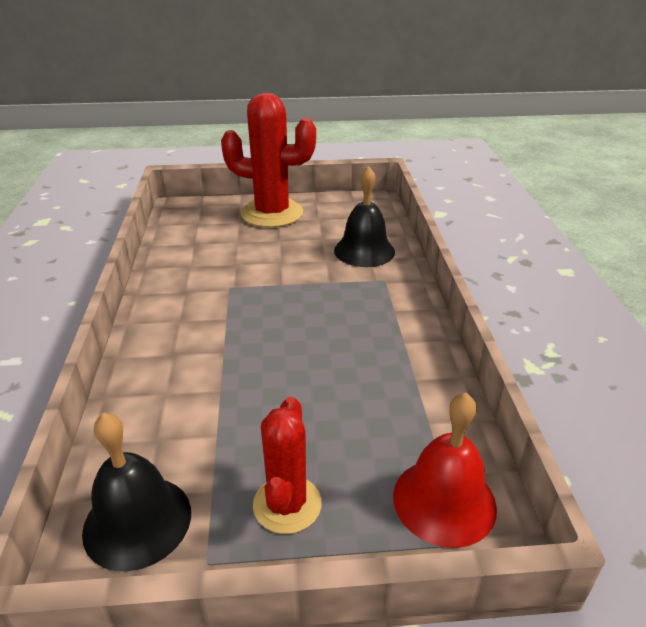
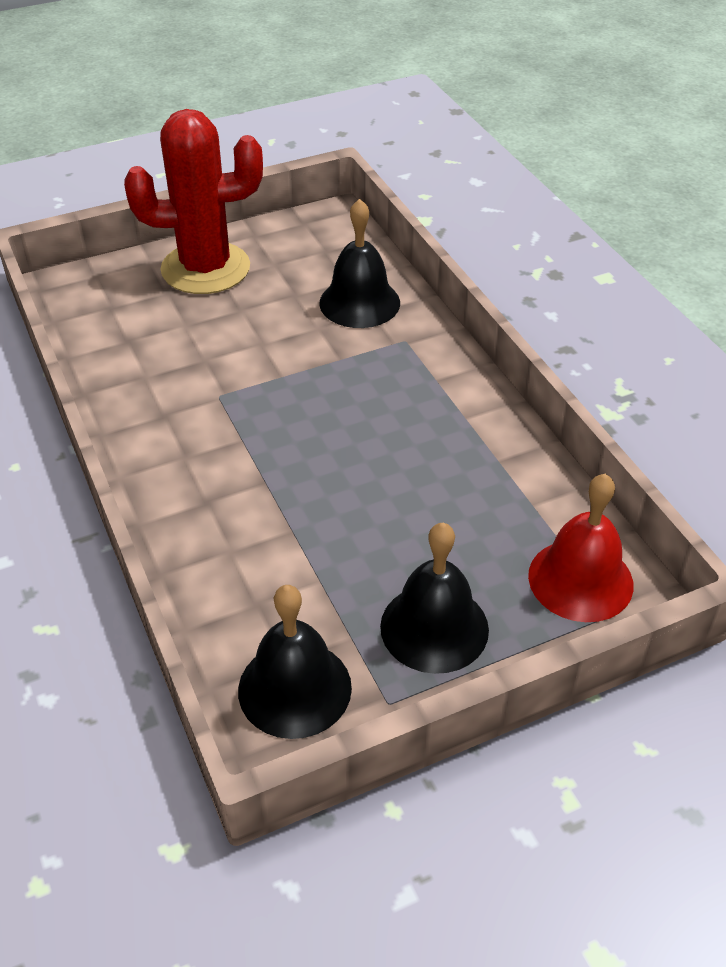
camera: 20 degrees left, 10 degrees up
(287, 504) = (434, 627): red cactus -> black bell

